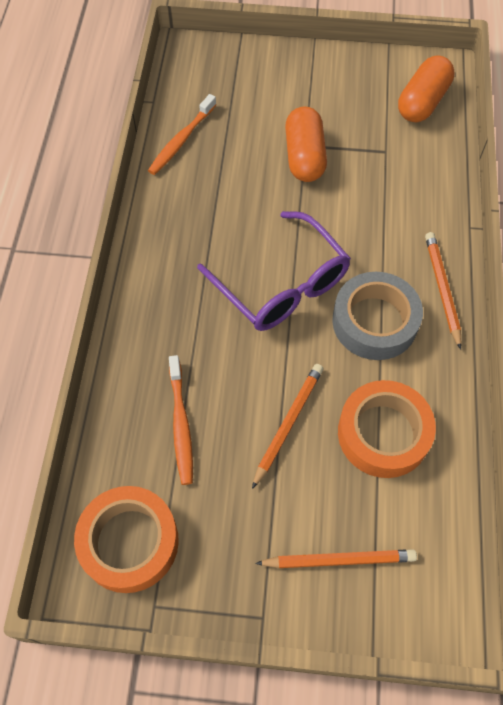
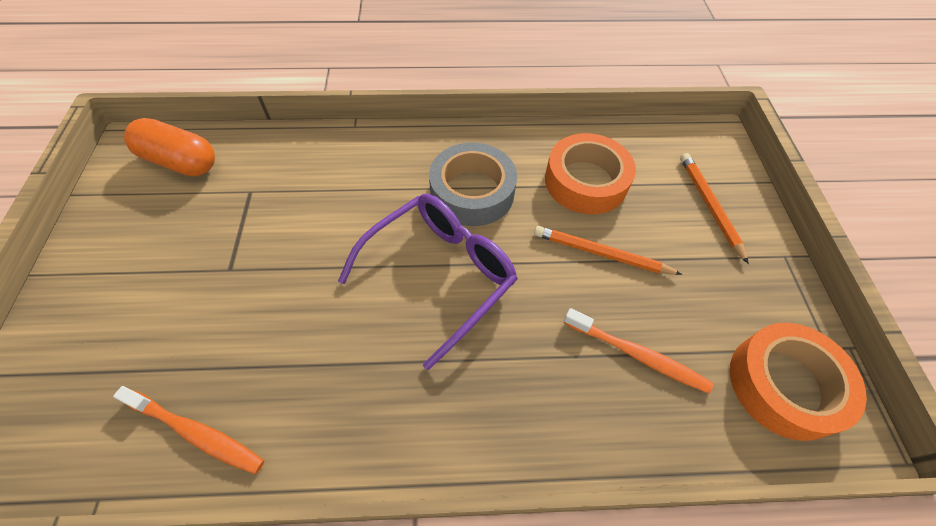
camera: 100 degrees left, 5 degrees down
(181, 424) = (637, 355): orange toothbrush -> orange toothbrush turned 45 degrees clockwise
(304, 157) = (249, 269): orange capsule -> none
(442, 289) = (427, 144): orange pencil -> none

